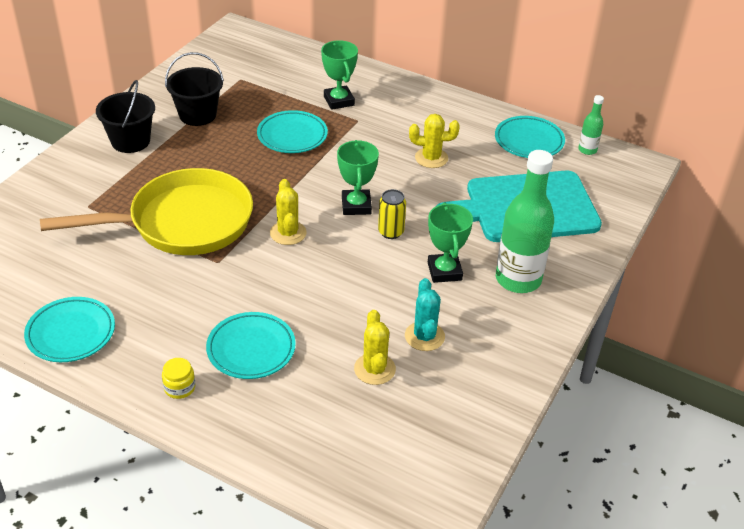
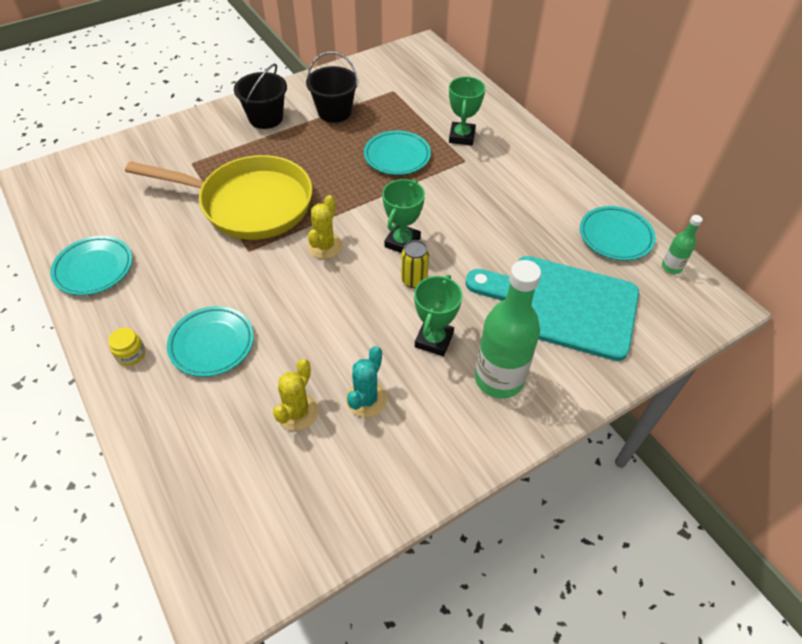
camera: 30 degrees right, 10 degrees up
(431, 158) = (505, 220): yellow cactus -> none

